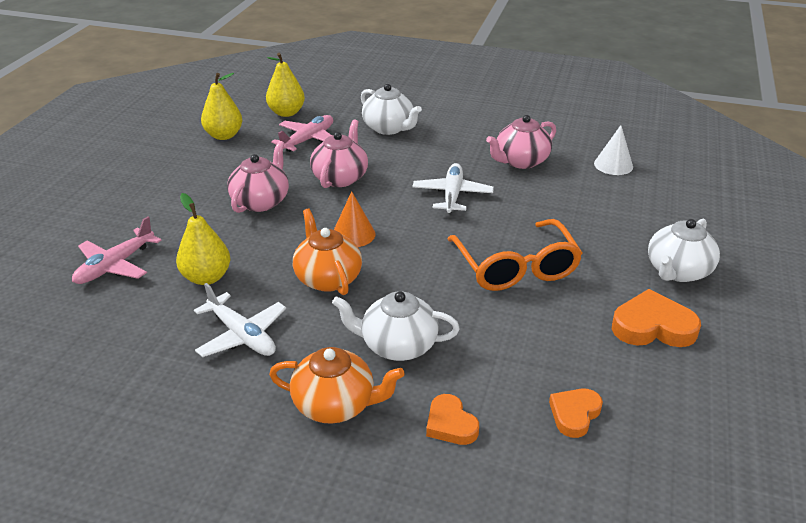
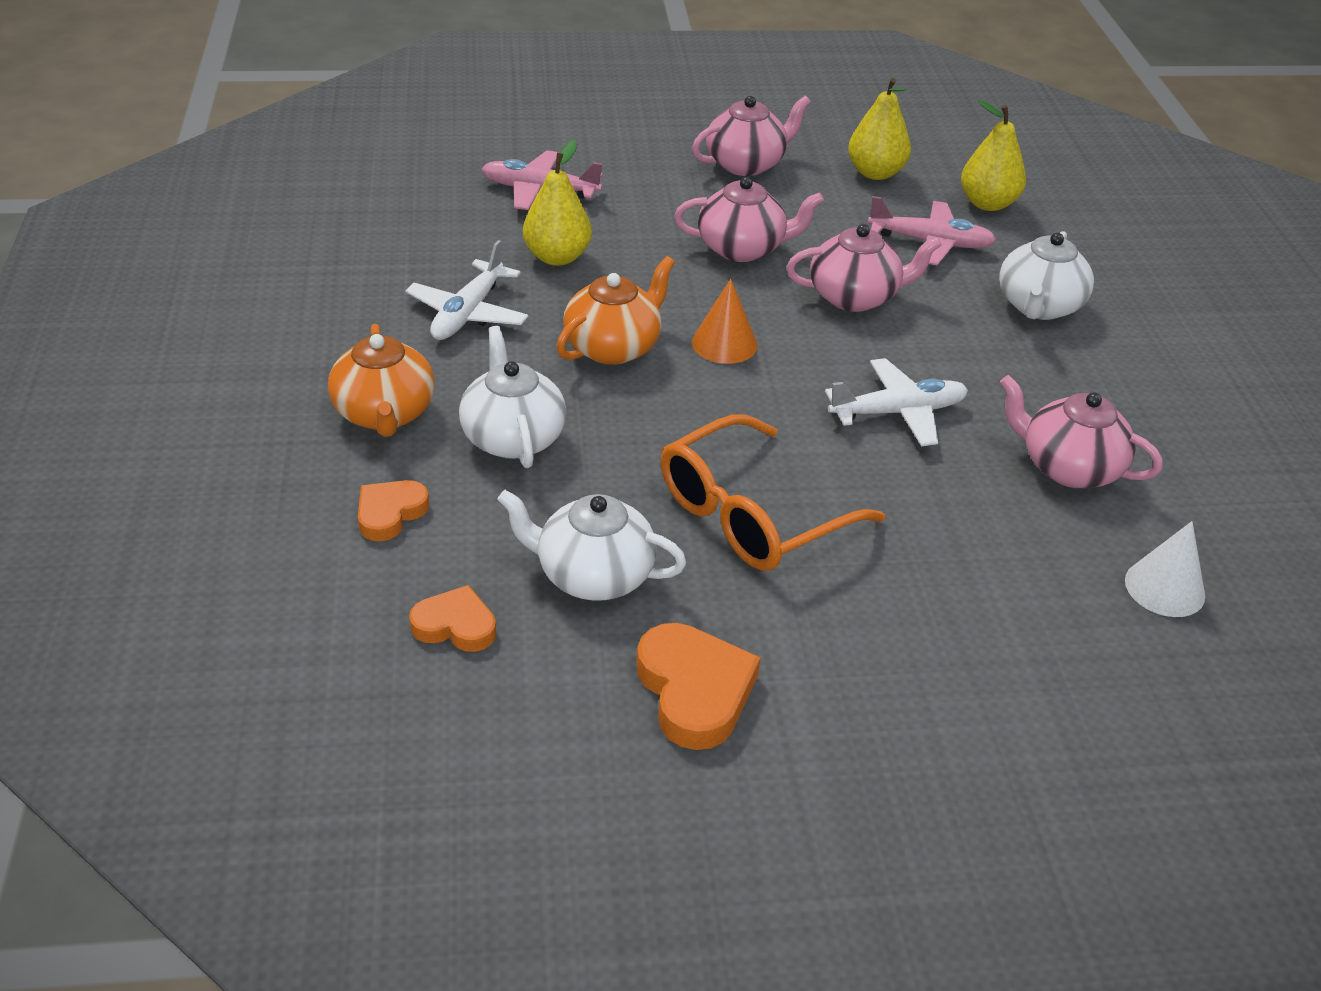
camera: 65 degrees right, 5 degrees up
(169, 175) = (746, 164): none -> pink teapot
(677, 271) = (870, 711): white teapot -> white teapot (593, 575)

